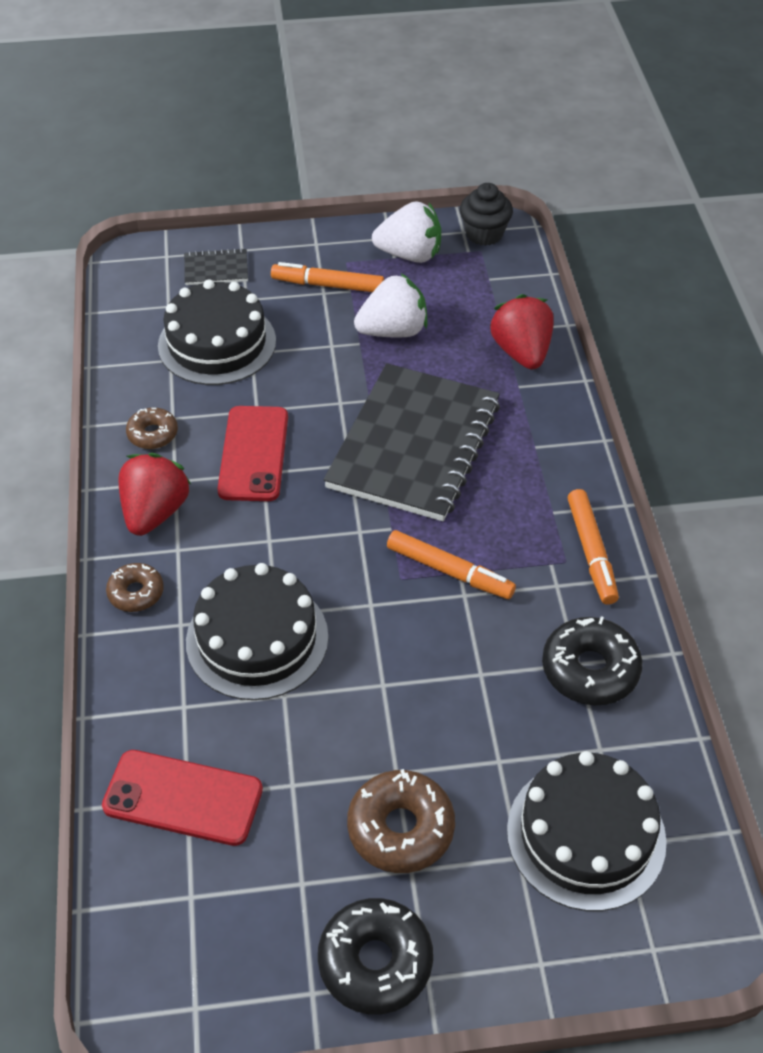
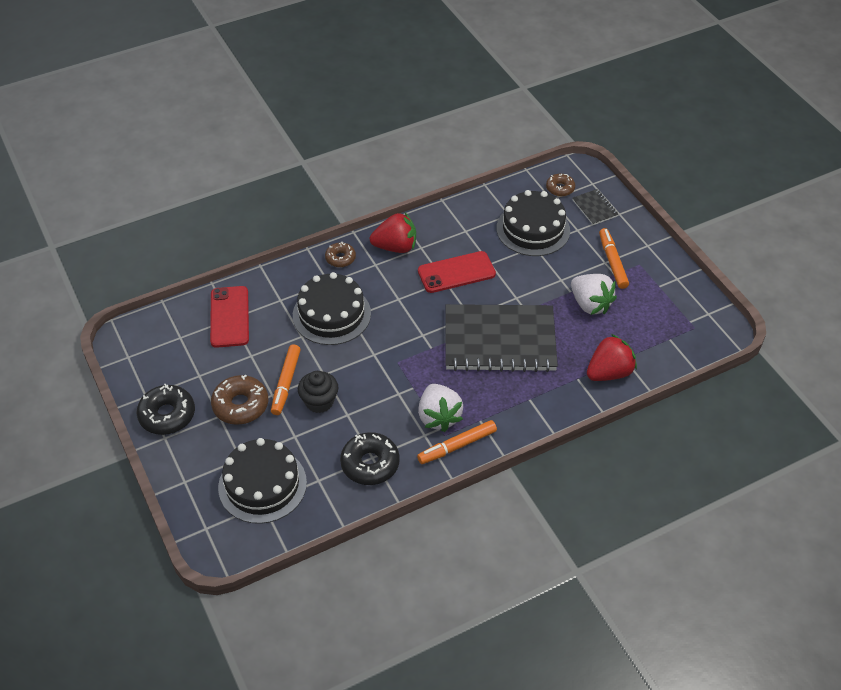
camera: 70 degrees right, 0 degrees up
(153, 434) = (449, 227): brown donut -> brown donut (560, 188)
(409, 255) = (666, 293): white strawberry -> white strawberry (439, 417)
(449, 571) = (412, 382): orange marker -> orange marker (286, 383)
(484, 234) = (713, 325): black cupcake -> black cupcake (319, 402)

